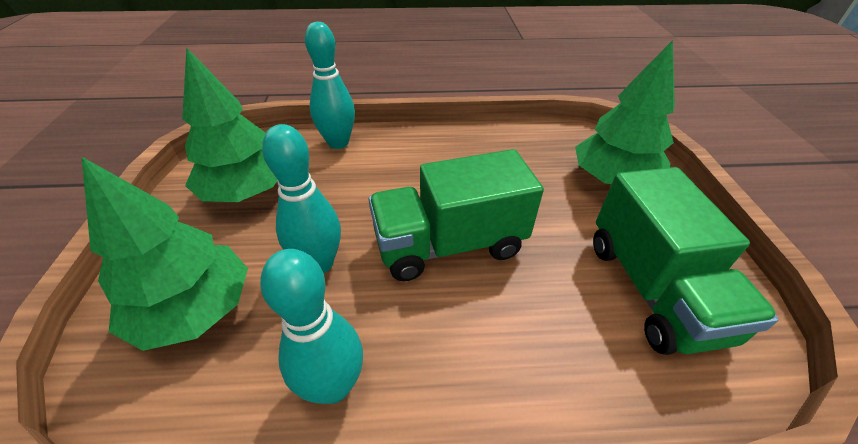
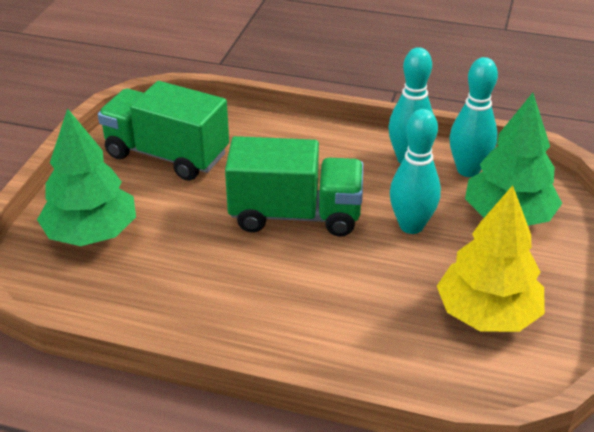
camera: 160 degrees left, 5 degrees down
(246, 191) = (487, 314): green tree -> yellow tree
(338, 143) = (372, 363): turquoise bowling pin -> turquoise bowling pin (468, 170)
(653, 289) = (166, 155): green truck -> green truck turned 75 degrees counterclockwise

